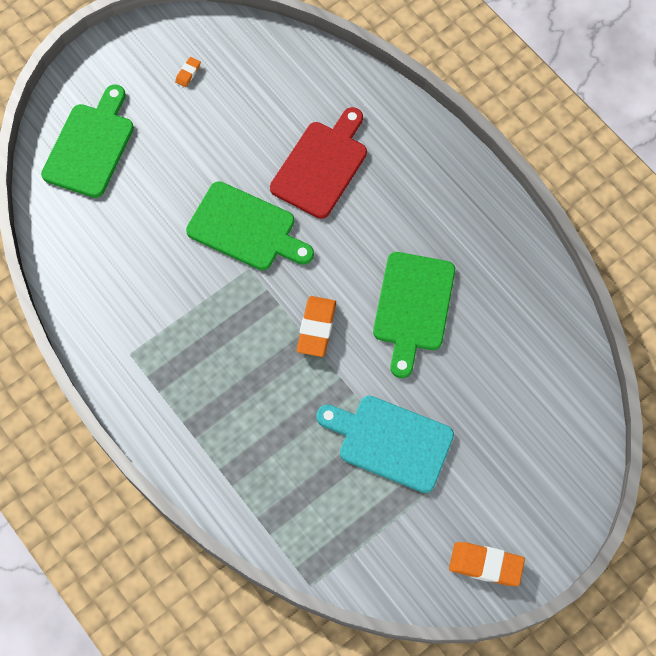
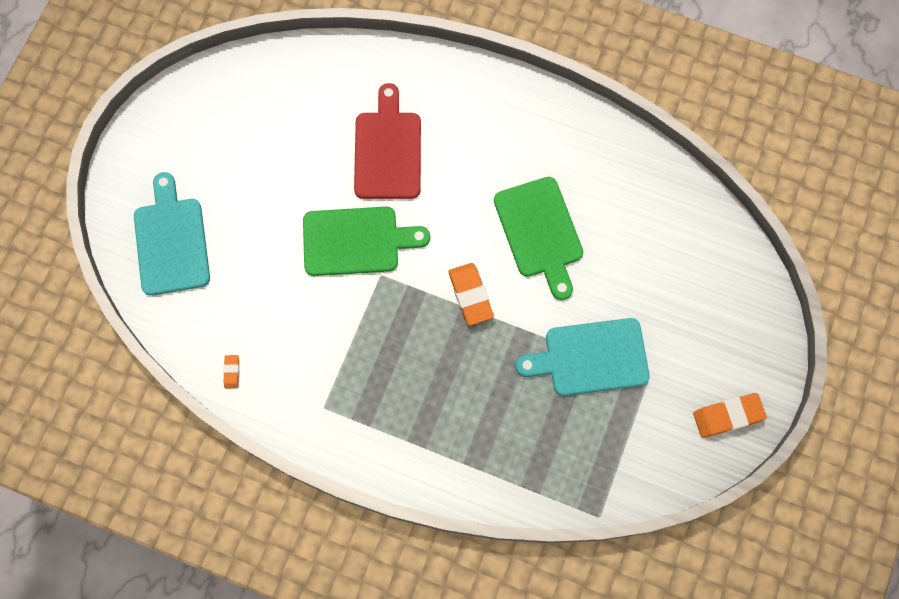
camera: 30 degrees left, 5 degrees up
(91, 146) = (171, 241): green cutting board -> turquoise cutting board
(188, 73) = (218, 128): orange eraser -> orange eraser (232, 372)

